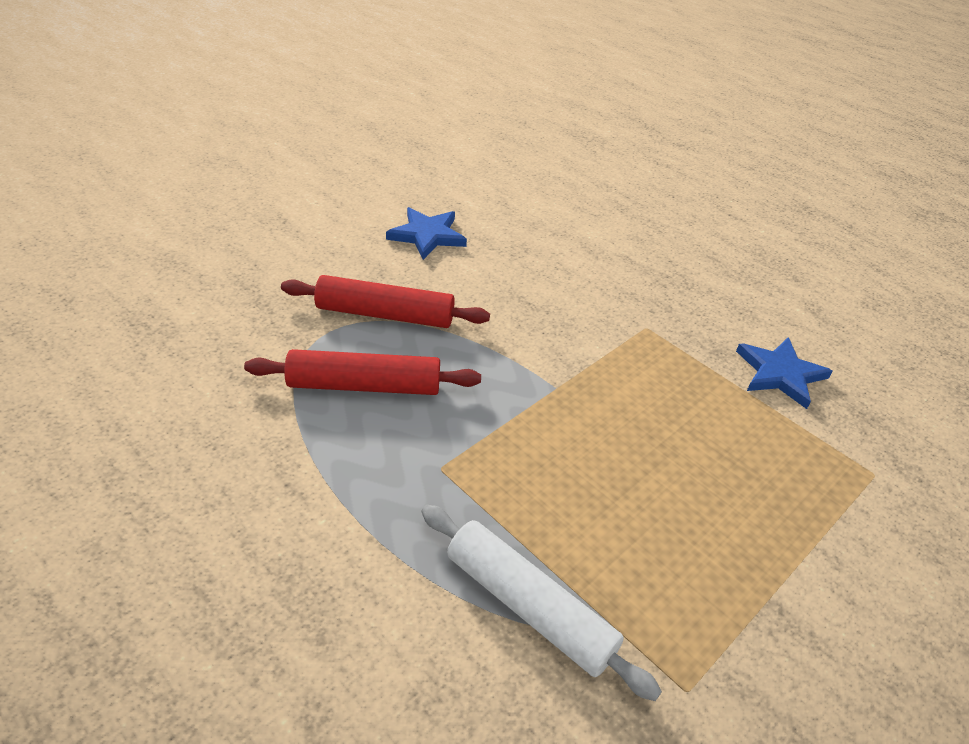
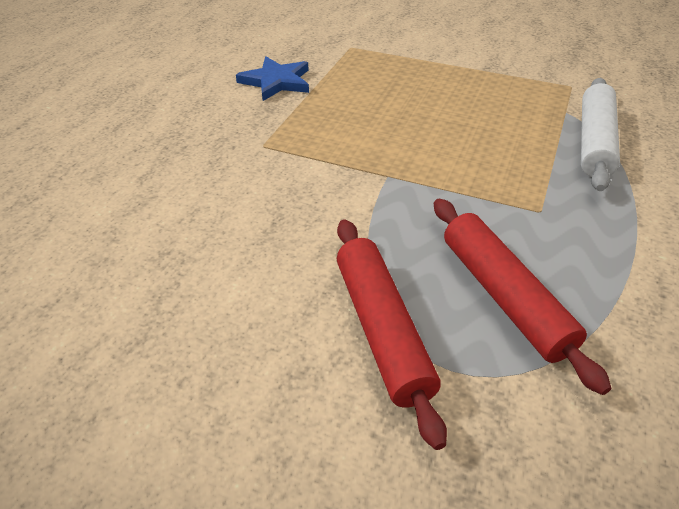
camera: 110 degrees left, 0 degrees up
(427, 235) = (177, 360): blue star -> none

